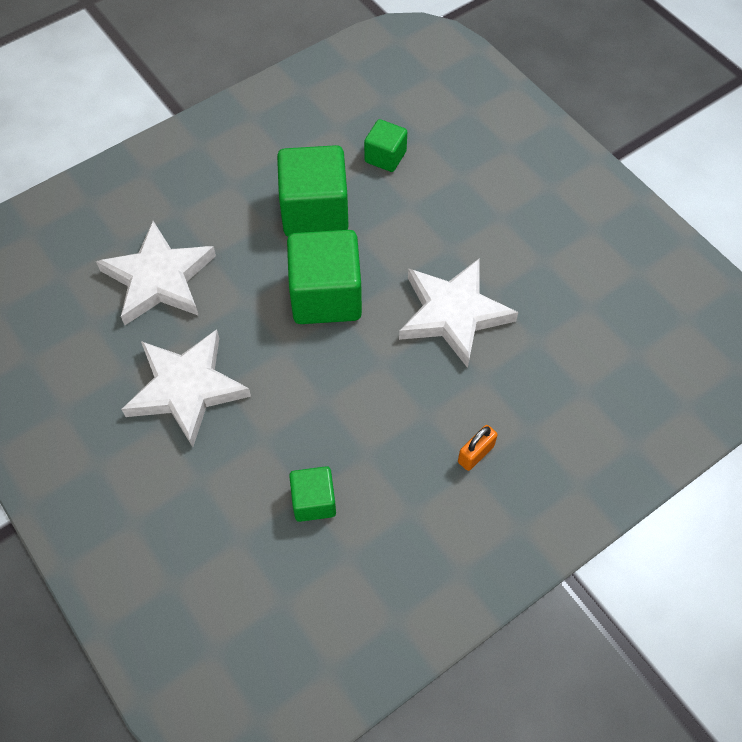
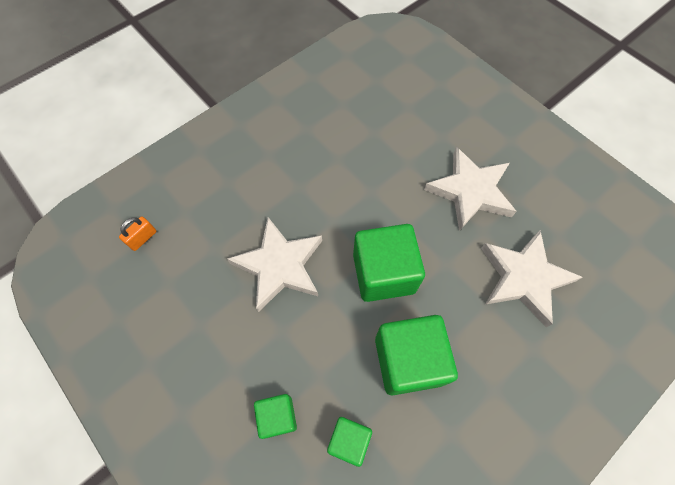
camera: 175 degrees right, 5 degrees up
(314, 501) = (368, 129): green cube -> green cube (277, 416)
(475, 454) = (265, 164): orange padlock -> orange padlock (143, 238)

